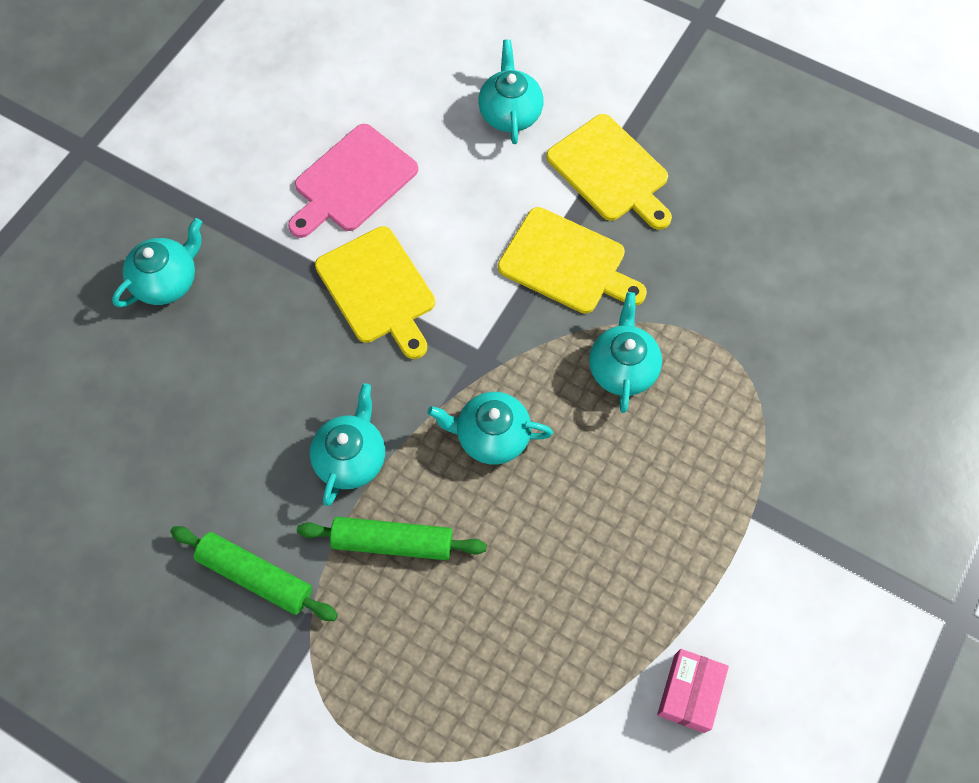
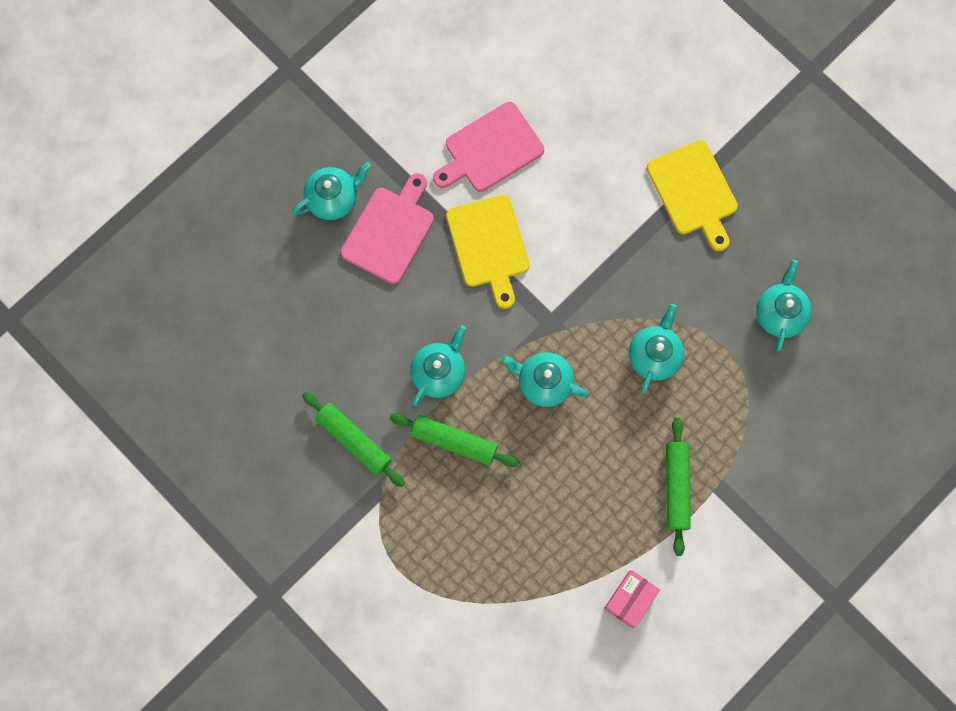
camera: 15 degrees right, 10 degrees up
(248, 303) = (389, 231): none -> pink cutting board
(510, 113) = (629, 120): turquoise teapot -> turquoise teapot (780, 313)
(567, 263) = (637, 260): yellow cutting board -> none
(702, 525) = (676, 487): none -> green rolling pin

